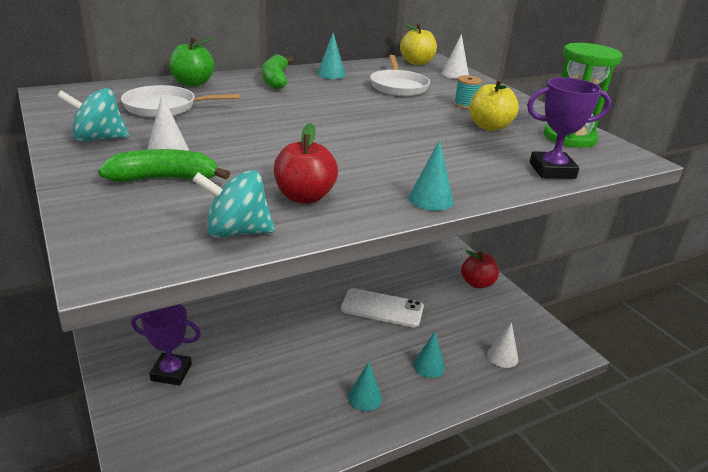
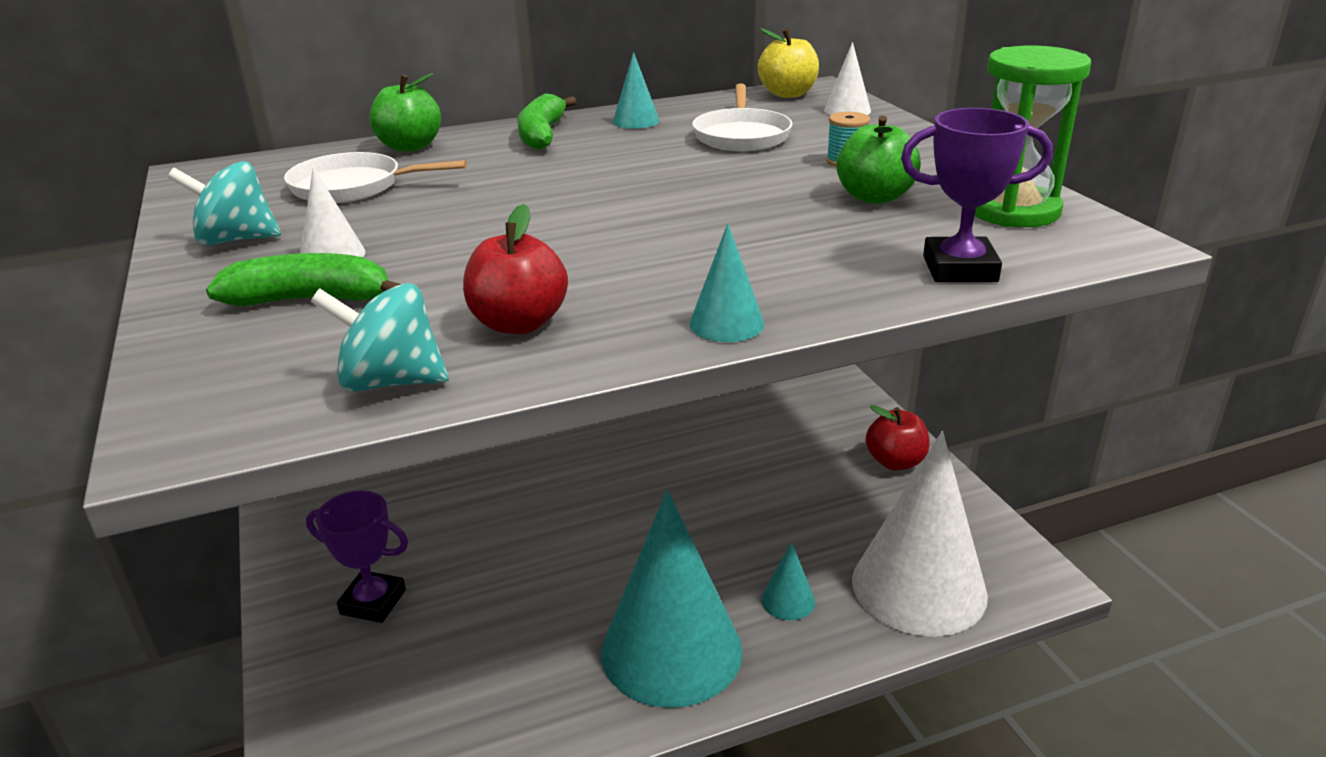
camera: 10 degrees right, 0 degrees up
(365, 397) = (671, 650): turquoise cone -> turquoise cone, size x2.50
(382, 308) = (725, 503): white phone -> none
(489, 127) = (874, 197): yellow apple -> green apple
(502, 356) = (919, 587): white cone -> white cone, size x2.50

